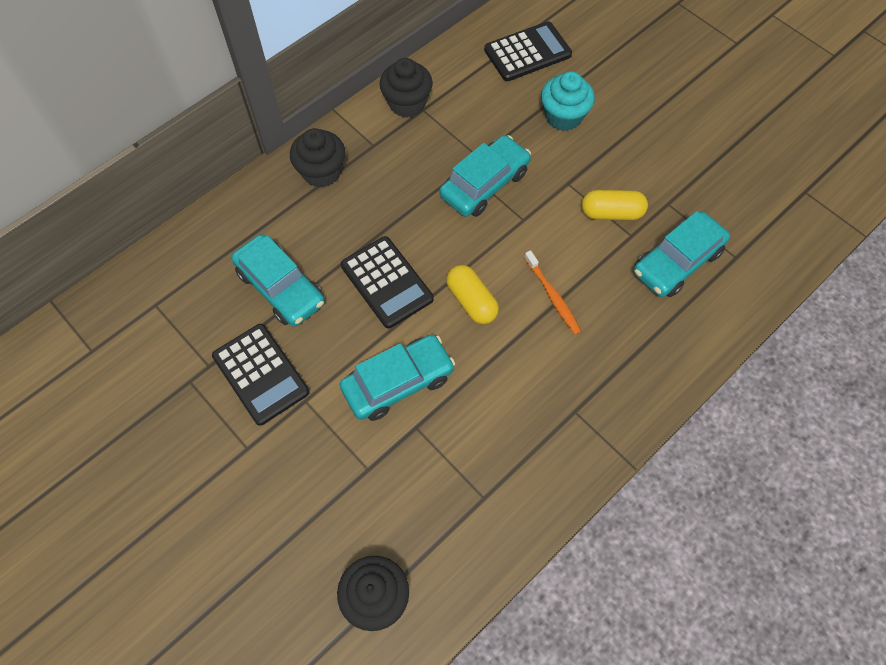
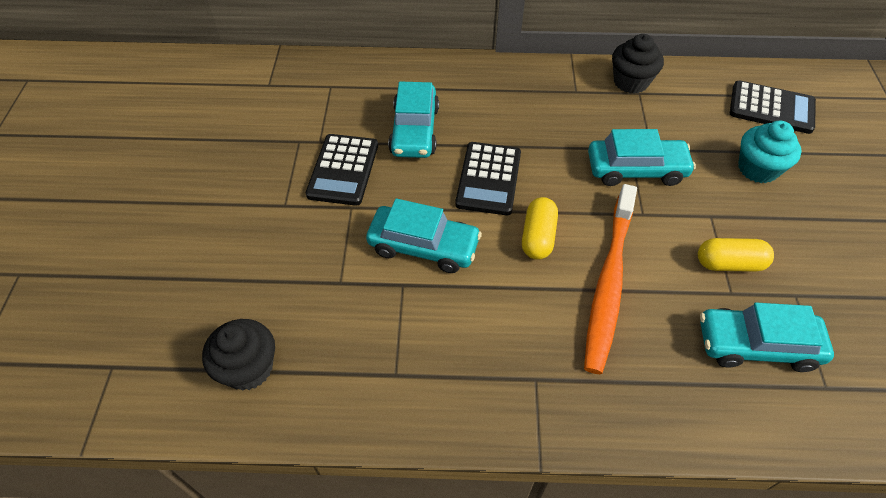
camera: 45 degrees right, 10 degrees down
(321, 172) = (520, 84): black cupcake -> none
(553, 297) = (608, 284): orange toothbrush -> orange toothbrush, size x2.03
(611, 213) = (729, 264): yellow capsule -> yellow capsule turned 45 degrees counterclockwise

